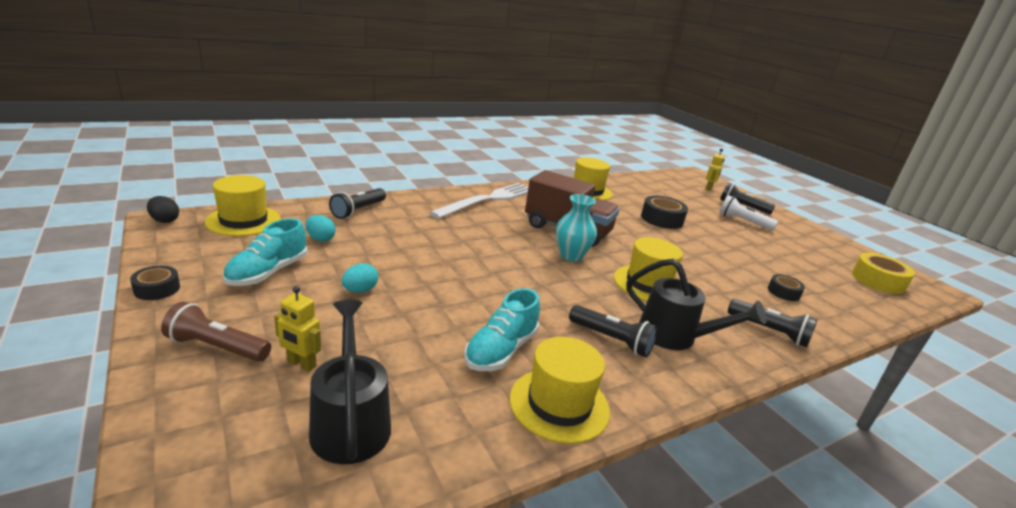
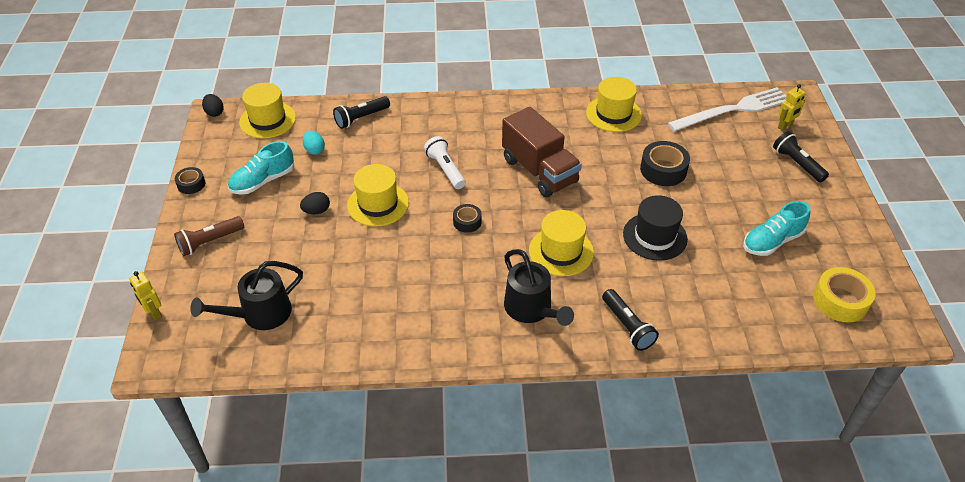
camera: 30 degrees right, 20 degrees up
(217, 347) = (209, 242): brown flashlight -> brown flashlight turned 75 degrees counterclockwise
(301, 364) = (251, 267): yellow robot -> yellow robot (154, 313)
(350, 421) = (259, 314): black watering can -> black watering can turned 135 degrees counterclockwise
(360, 290) = (316, 211): turquoise egg -> black egg
(488, 200) = (491, 116): white fork -> white fork (733, 110)
(501, 350) = (382, 288): turquoise shoe -> turquoise shoe (772, 241)
(559, 404) = (391, 339): yellow hat -> yellow hat (378, 204)
(571, 256) = (515, 205): turquoise vase -> none
(611, 340) = (474, 300): black flashlight -> none
(707, 261) = (655, 236): none -> black hat
(743, 221) = (768, 188): white flashlight -> white flashlight (445, 169)
(783, 292) = (697, 290): black tape -> black tape (467, 222)

